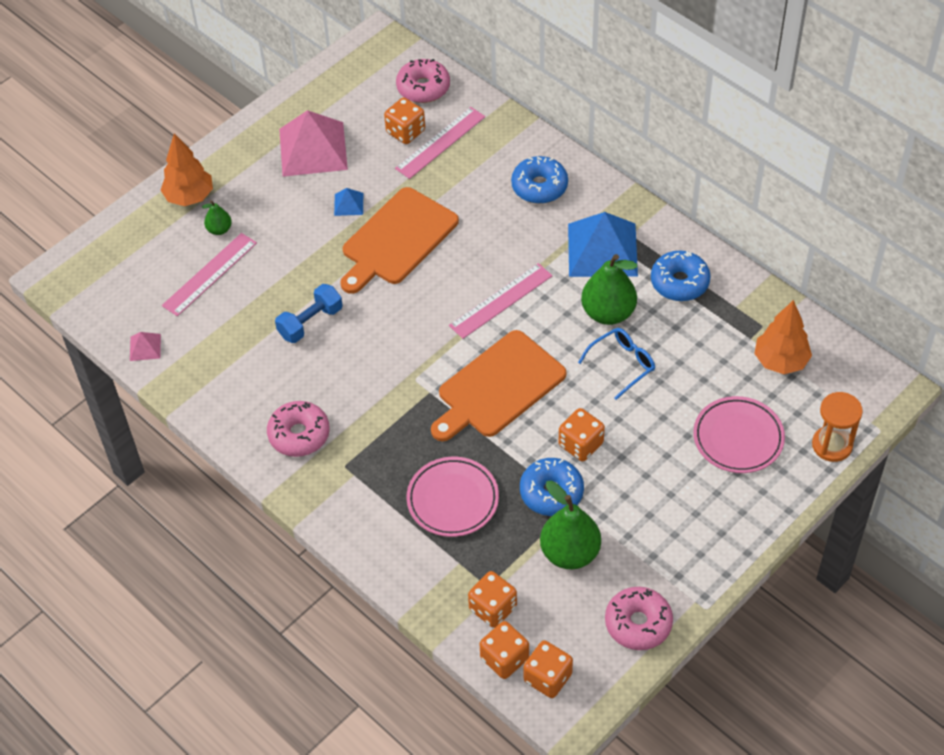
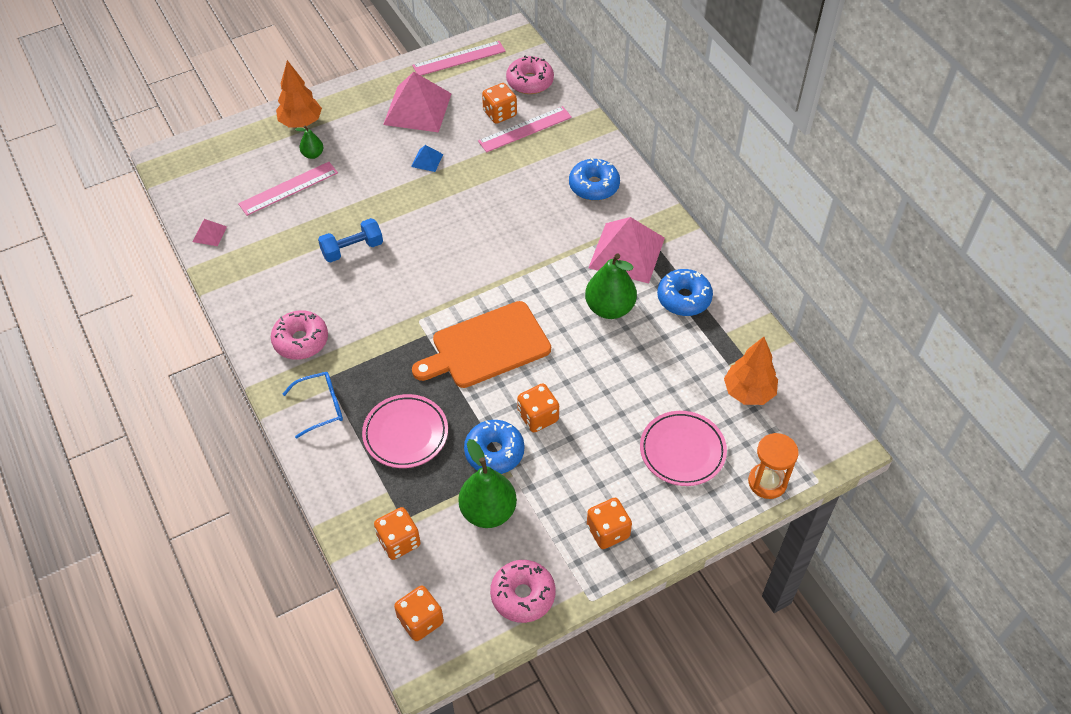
camera: 15 degrees right, 0 degrees up
(397, 240) = (454, 199): orange cutting board -> none
(500, 300) = (520, 273): pink ruler -> pink ruler (459, 58)
(504, 658) = (389, 591): orange dice -> orange dice (608, 531)
(602, 249) = (626, 252): blue pyramid -> pink pyramid
(622, 364) = (603, 356): blue glasses -> blue glasses (320, 407)

